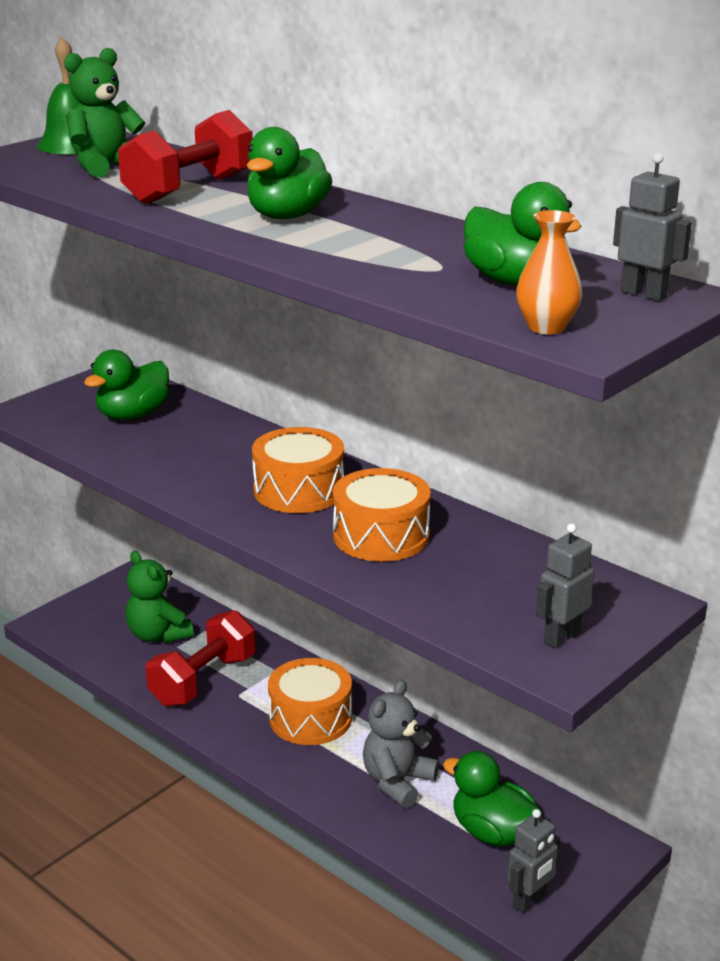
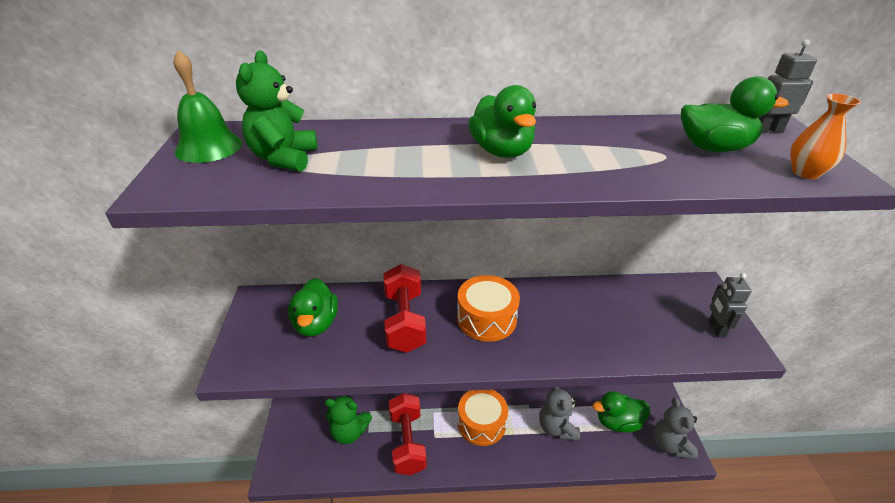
camera: 45 degrees left, 10 degrees up
(189, 189) = (391, 155): red dumbbell -> red dumbbell (404, 321)
(381, 536) = (566, 322): orange drum -> none
(530, 901) = (670, 445): grey robot -> grey teddy bear

